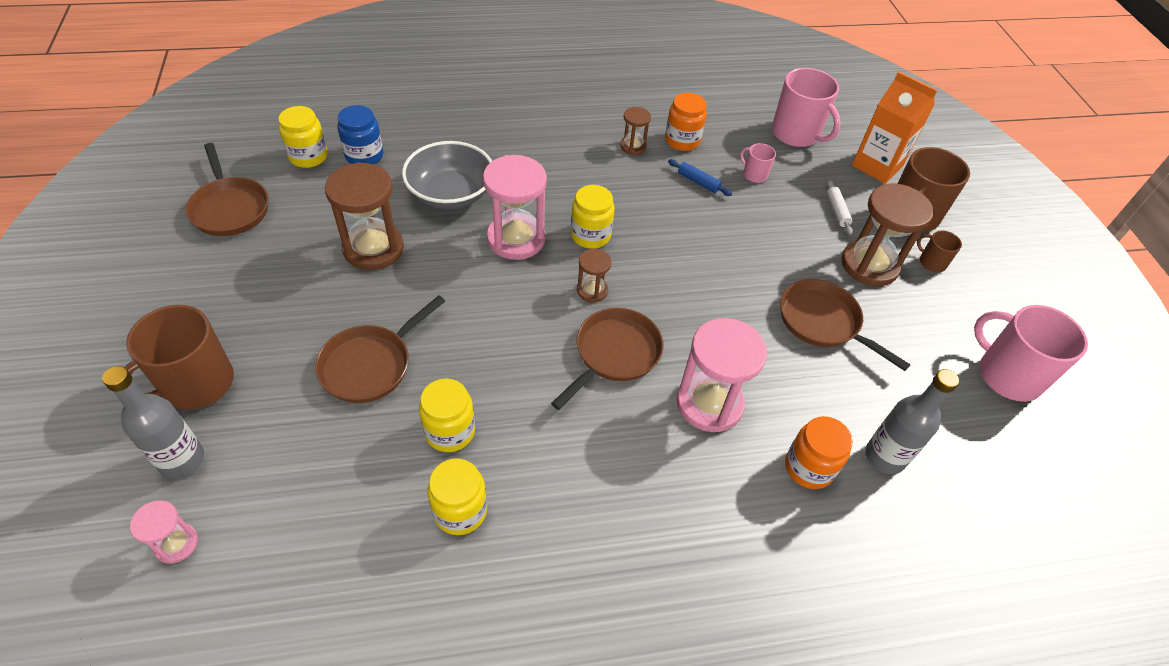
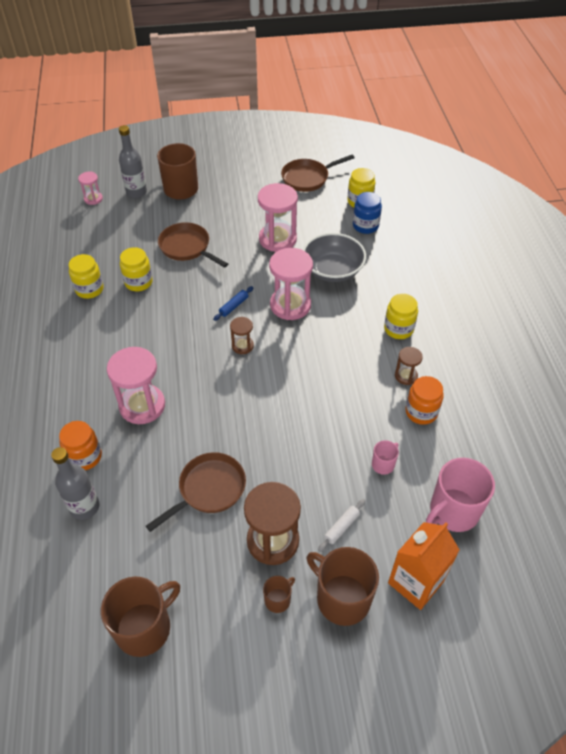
camera: 95 degrees right, 0 degrees up
(373, 248) = (277, 239): brown hourglass -> pink hourglass
(590, 235) = (296, 346): yellow jar -> yellow jar (398, 329)
(614, 354) = (187, 356): brown pan -> none
(698, 182) = (366, 419): blue rolling pin -> blue rolling pin (234, 306)
(837, 211) = (341, 527): white rolling pin -> white rolling pin turned 45 degrees counterclockwise
(1007, 375) = (144, 627): pink mug -> brown mug

